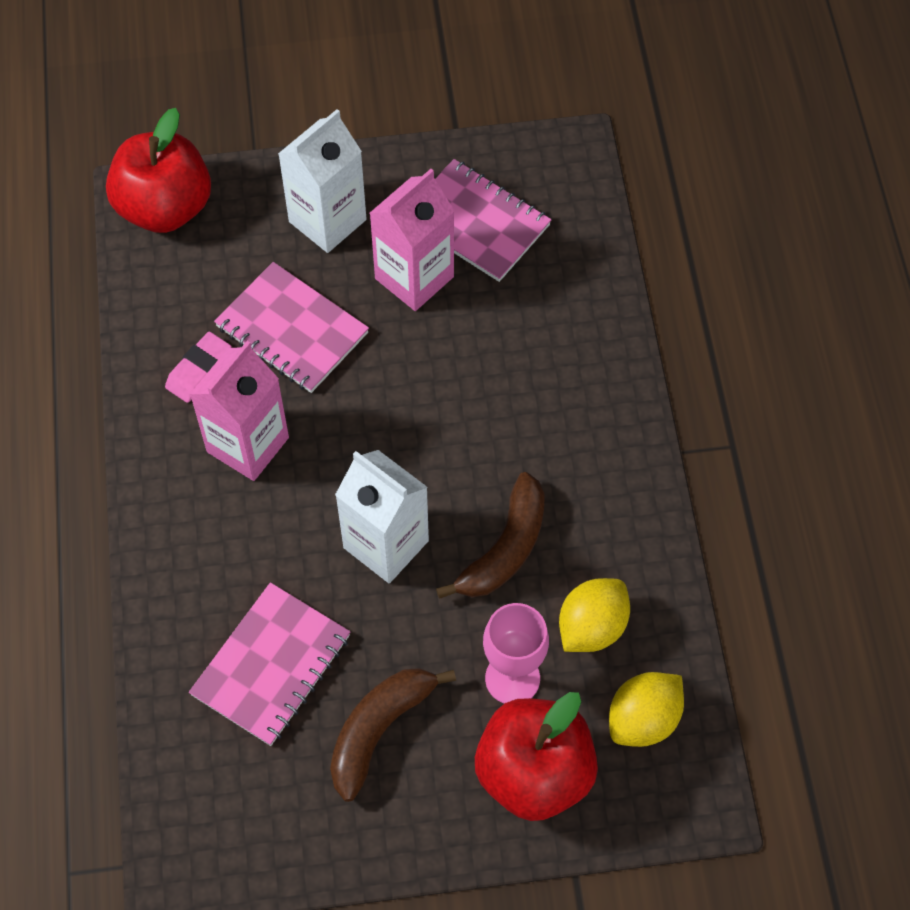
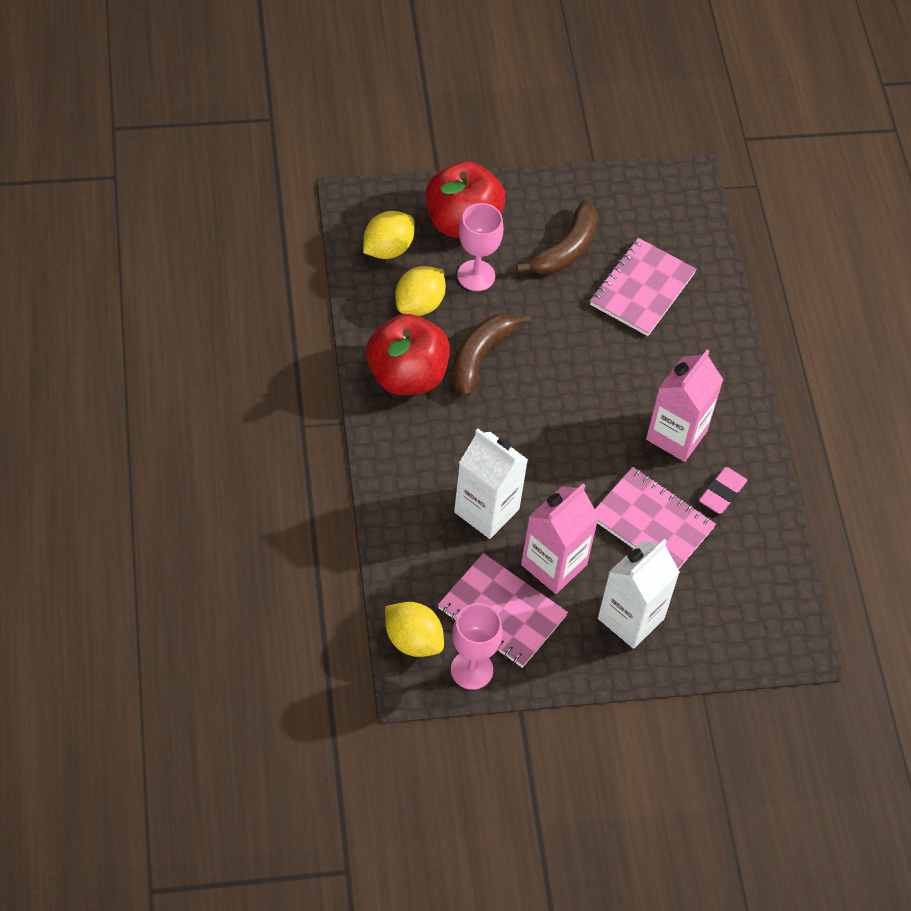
camera: 175 degrees right, 5 degrees down
(165, 207) = (773, 635): red apple -> red apple (407, 375)
(386, 544) = (567, 362): white carton -> white carton (486, 510)
(510, 163) = (472, 670): none -> pink goblet
(576, 191) = (413, 640): none -> yellow lemon

